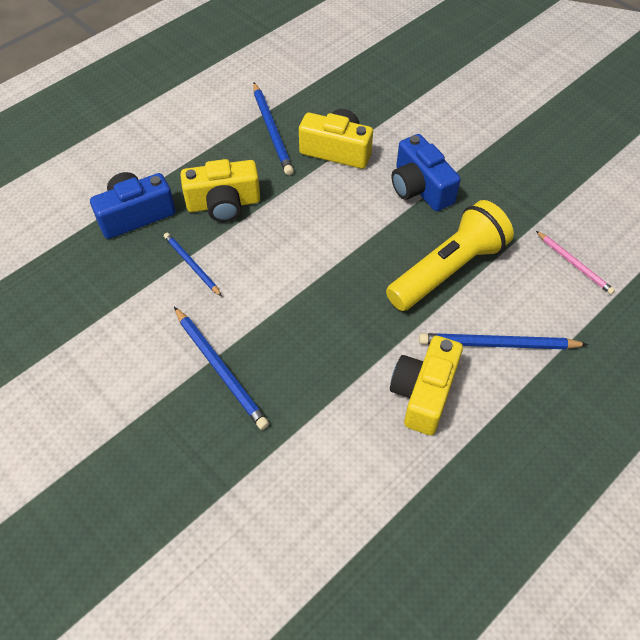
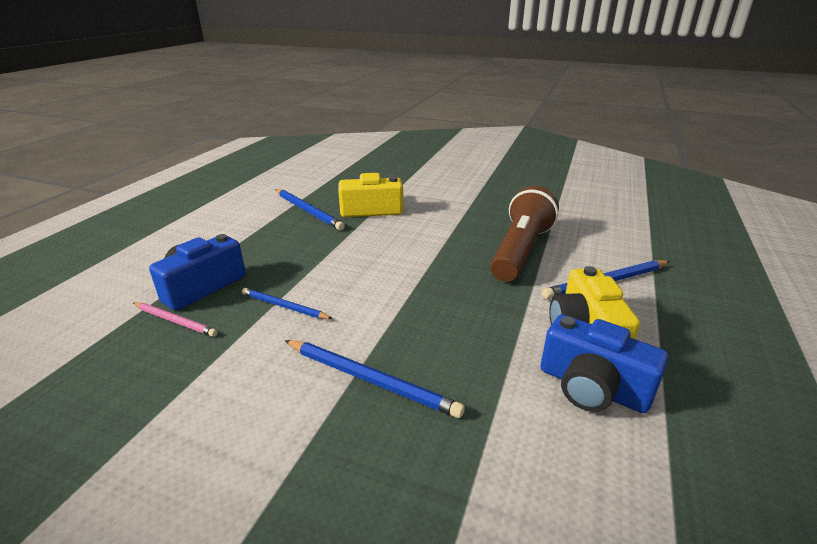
camera: 25 degrees left, 25 degrees down
(223, 204) = (291, 259): yellow camera -> none
(420, 188) = (454, 215): blue camera -> blue camera (592, 387)
(447, 270) = (520, 251): yellow flashlight -> brown flashlight
(574, 264) = (604, 226): pink pencil -> pink pencil (175, 321)

